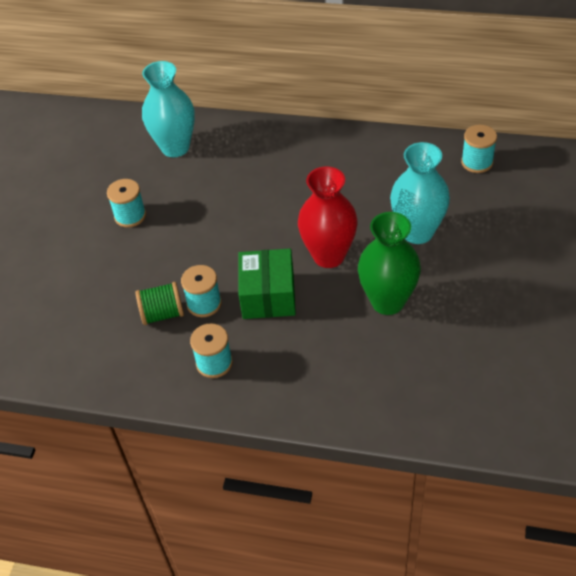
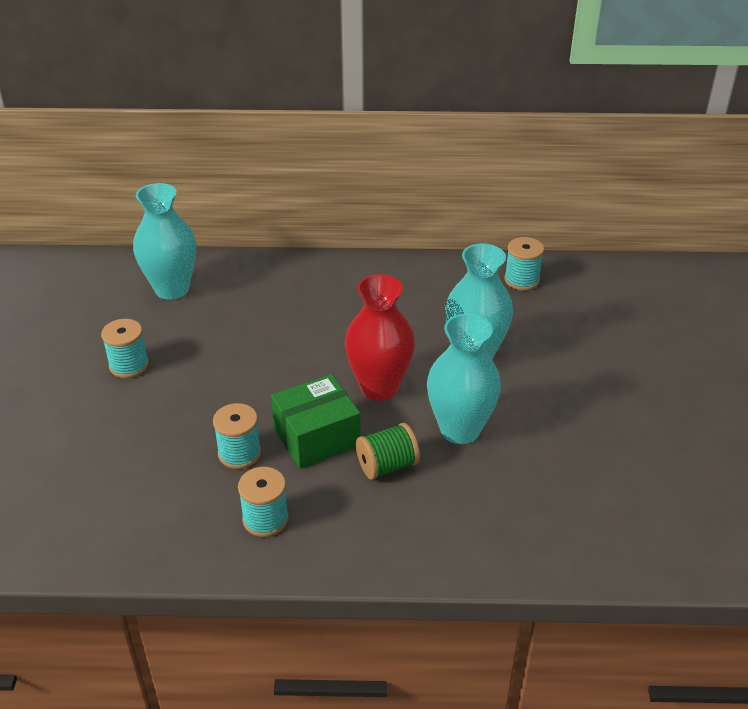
camera: 15 degrees left, 10 degrees down
(162, 314) = (189, 470): green spool -> green spool (387, 466)
(268, 295) = (316, 437): green box -> green box turned 75 degrees clockwise
(388, 301) = (460, 430): green vase -> turquoise vase

